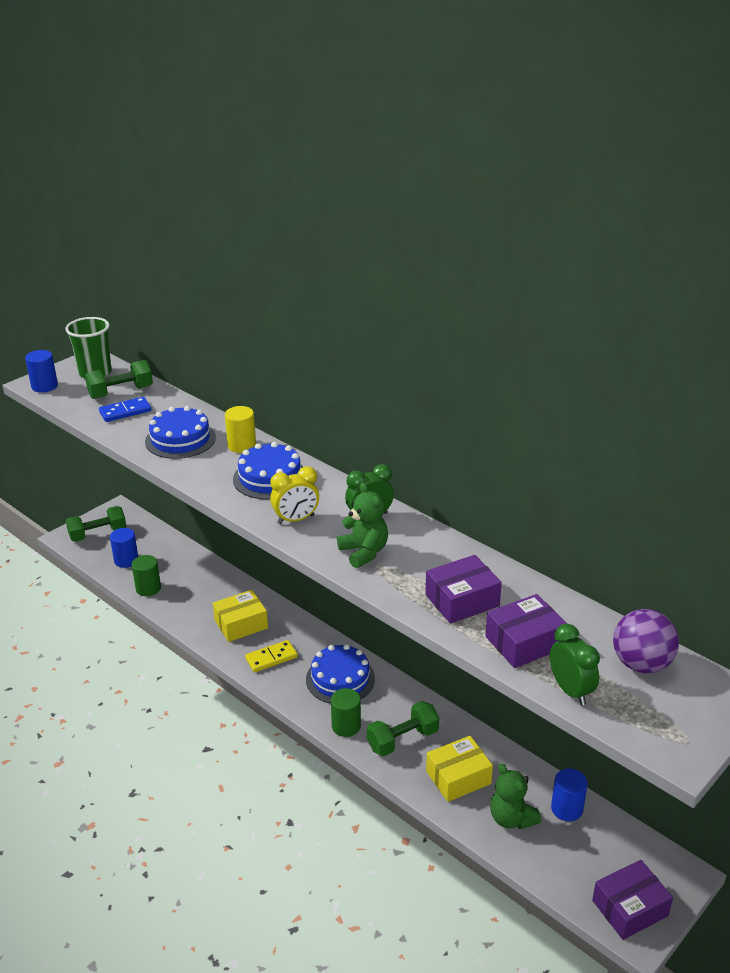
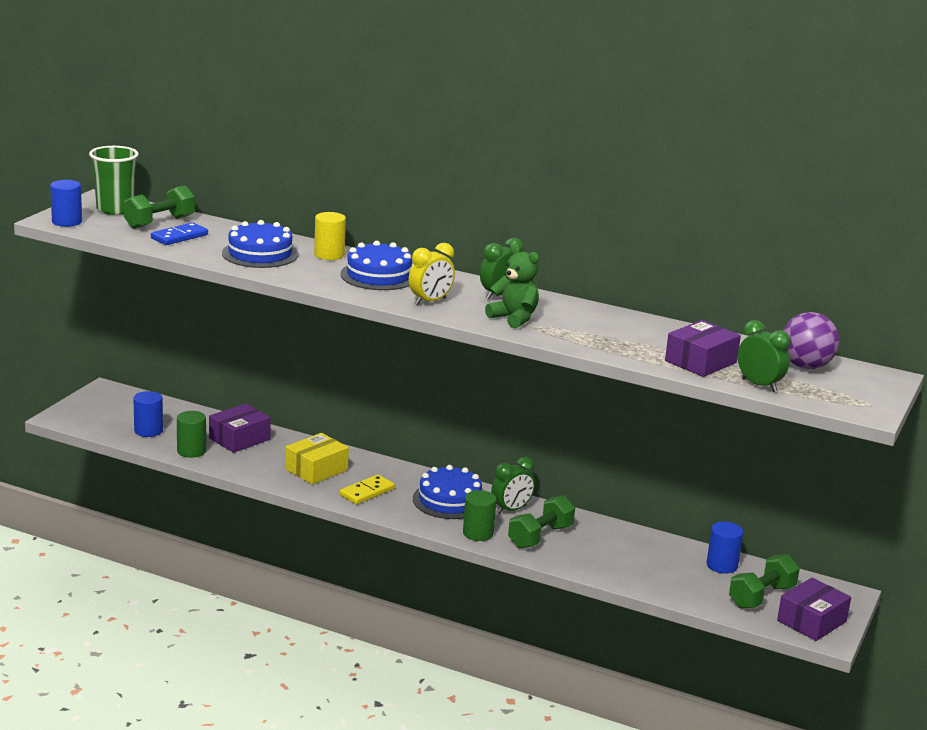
camera: 20 degrees left, 10 degrees down
(98, 534) = (98, 412): green dumbbell -> green dumbbell (762, 597)
(391, 700) = (511, 510): none -> green clock
(458, 777) = (610, 556): yellow box -> none
(462, 600) = (627, 341): purple box -> purple box (239, 439)
(511, 818) = (676, 578): green teddy bear -> none

